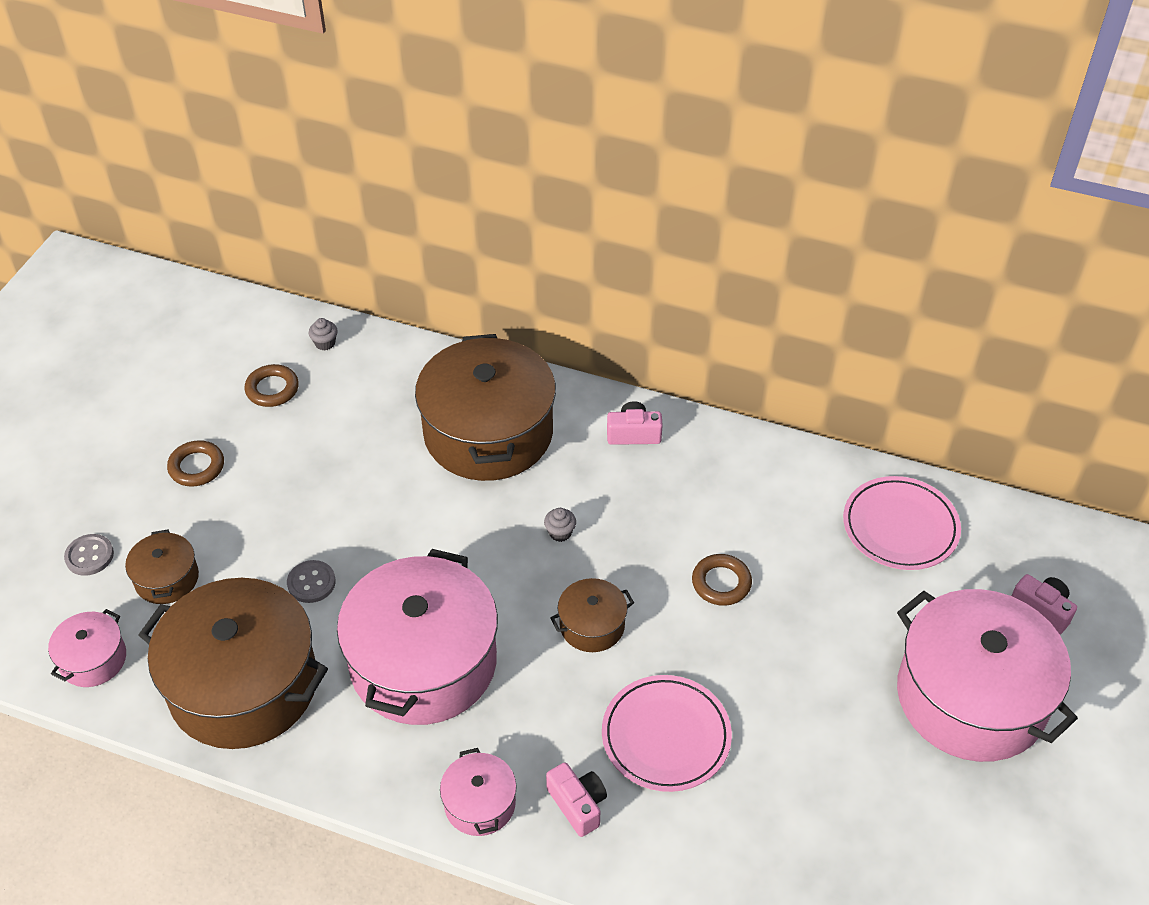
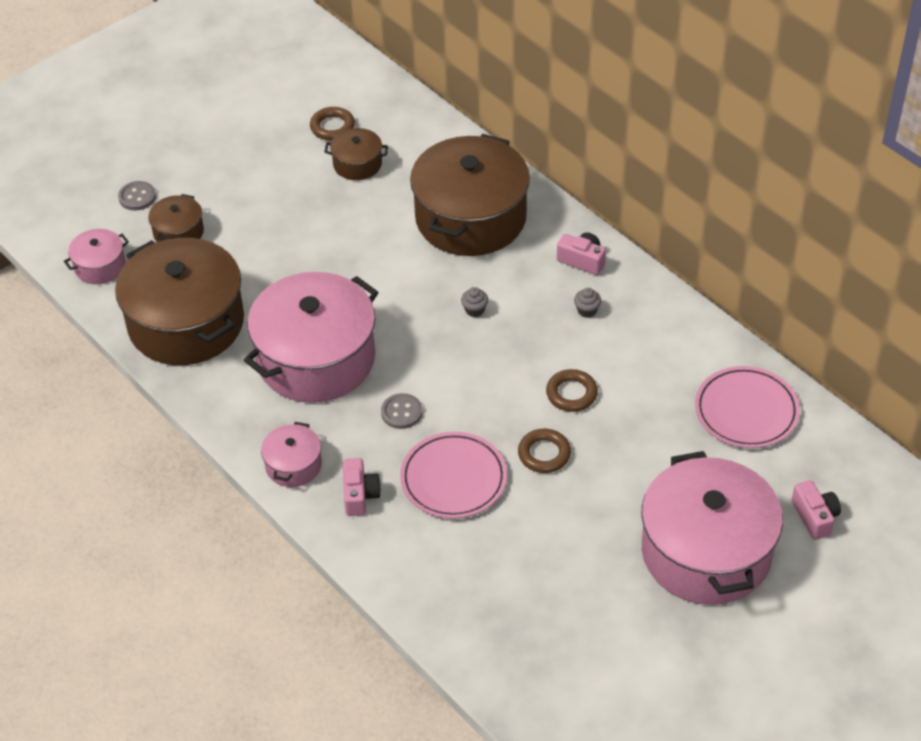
camera: 30 degrees right, 0 degrees up
(196, 467) = (245, 163): brown ring -> brown ring (544, 454)
(311, 583) = (274, 274): grey button -> grey button (401, 412)
(325, 343) = (392, 106): grey cupcake -> grey cupcake (587, 310)
(592, 625) = (453, 383): brown pot -> brown pot (357, 164)

